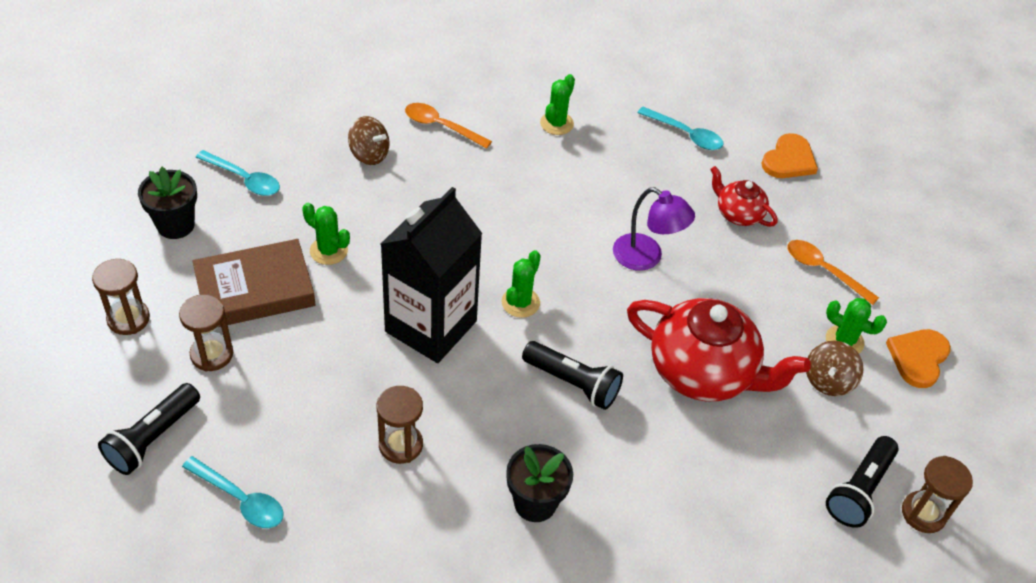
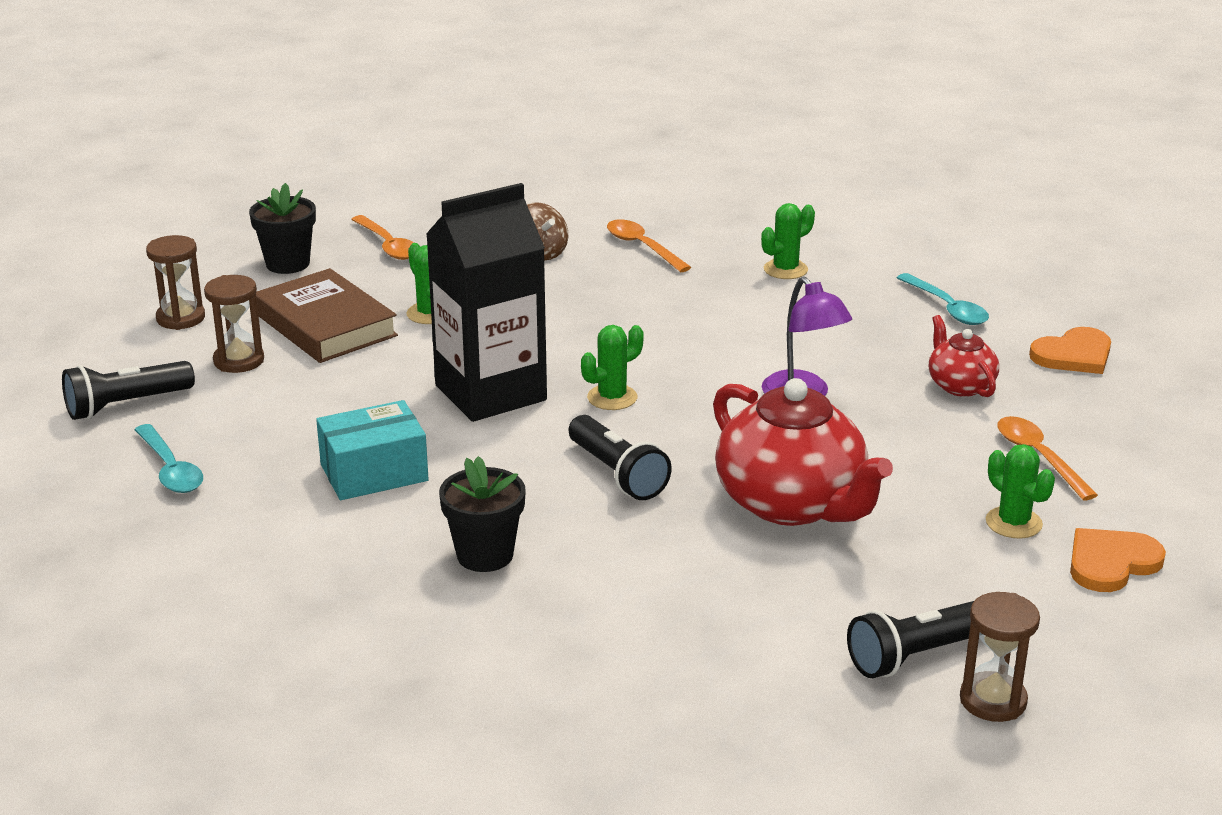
camera: 30 degrees right, 20 degrees down
(244, 179) = (388, 245): turquoise spoon -> orange spoon
(255, 289) = (325, 325): brown book -> brown book turned 45 degrees clockwise
(400, 445) = (374, 472): brown hourglass -> turquoise box
(828, 380) = (959, 551): brown spinning top -> none

